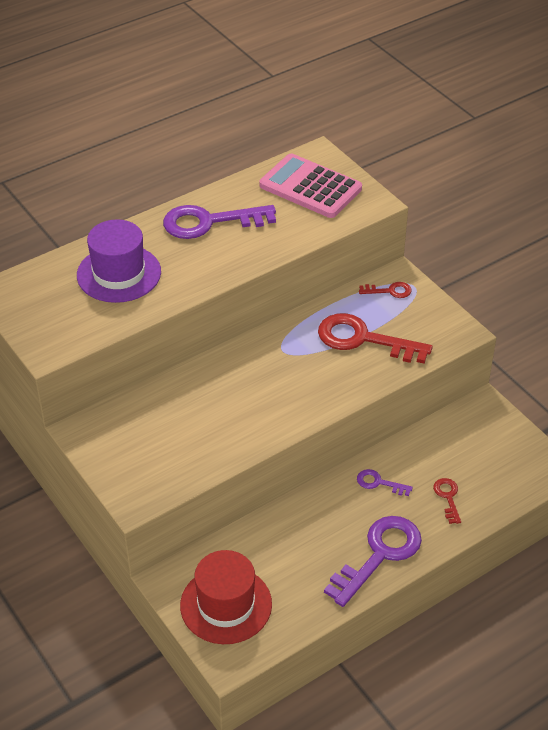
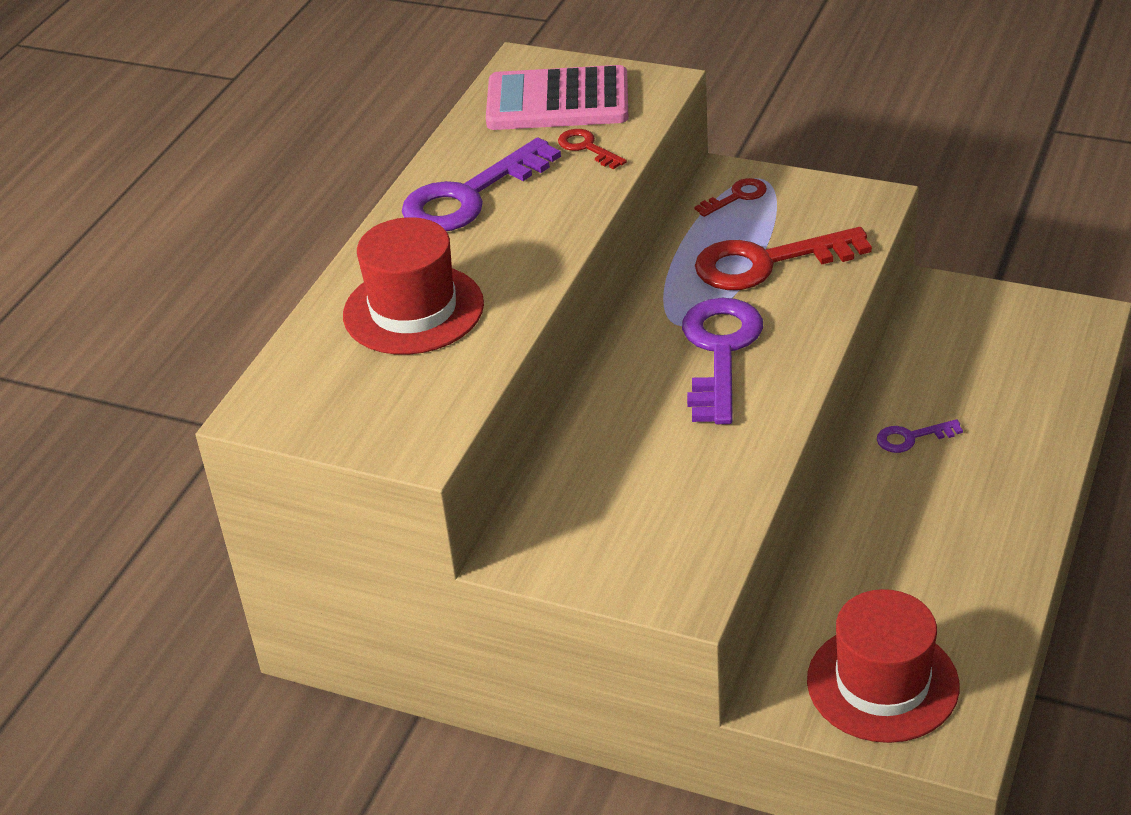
camera: 30 degrees left, 5 degrees down
(119, 274) = (413, 310): purple hat -> red hat
(379, 555) = (1002, 517): purple key -> purple key (720, 352)
(447, 497) = (1008, 410): red key -> red key (587, 148)

